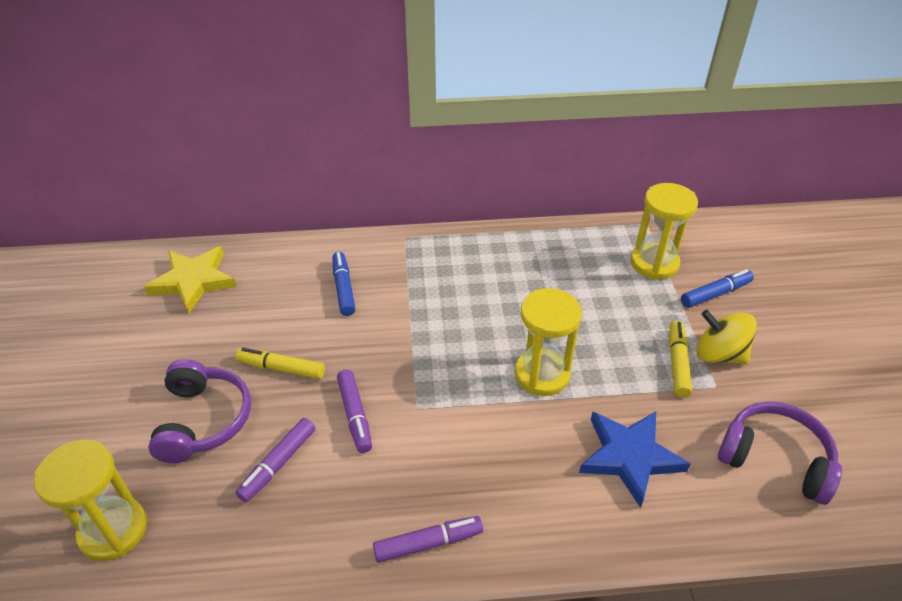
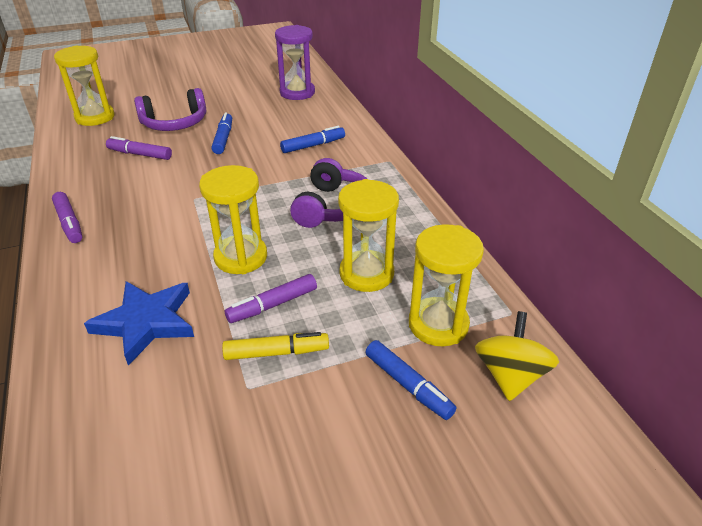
camera: 75 degrees right, 5 degrees down
(193, 281) = (297, 93): yellow star -> purple hourglass
(281, 368) = (223, 138): yellow marker -> blue marker
(355, 415) = (184, 174): purple marker -> purple marker (272, 305)
(586, 290) = (366, 274): none -> yellow hourglass
(719, 354) = (299, 390): yellow spinning top -> yellow spinning top (510, 375)
(775, 459) = (143, 445): purple headphones -> purple headphones (333, 207)

